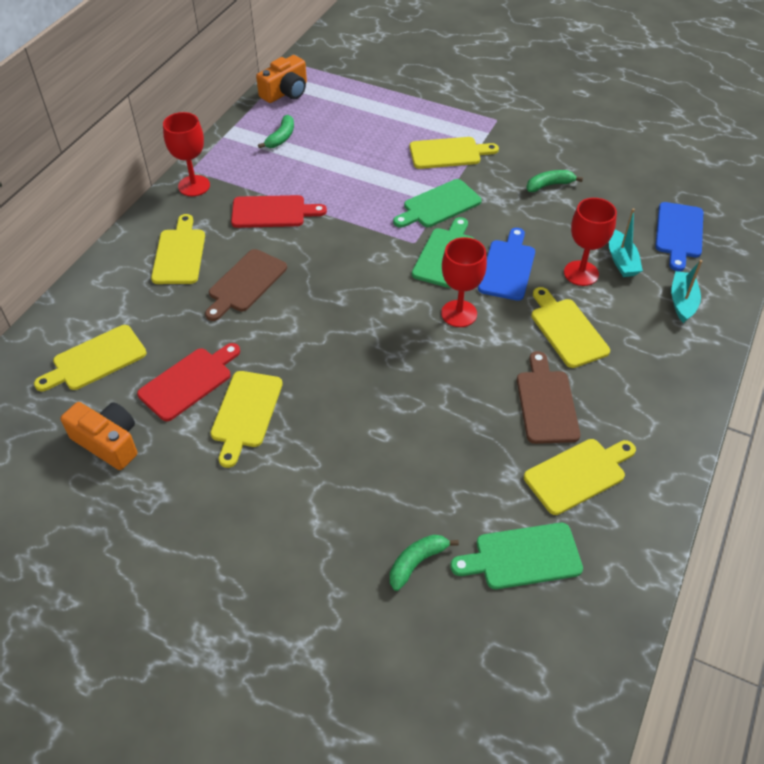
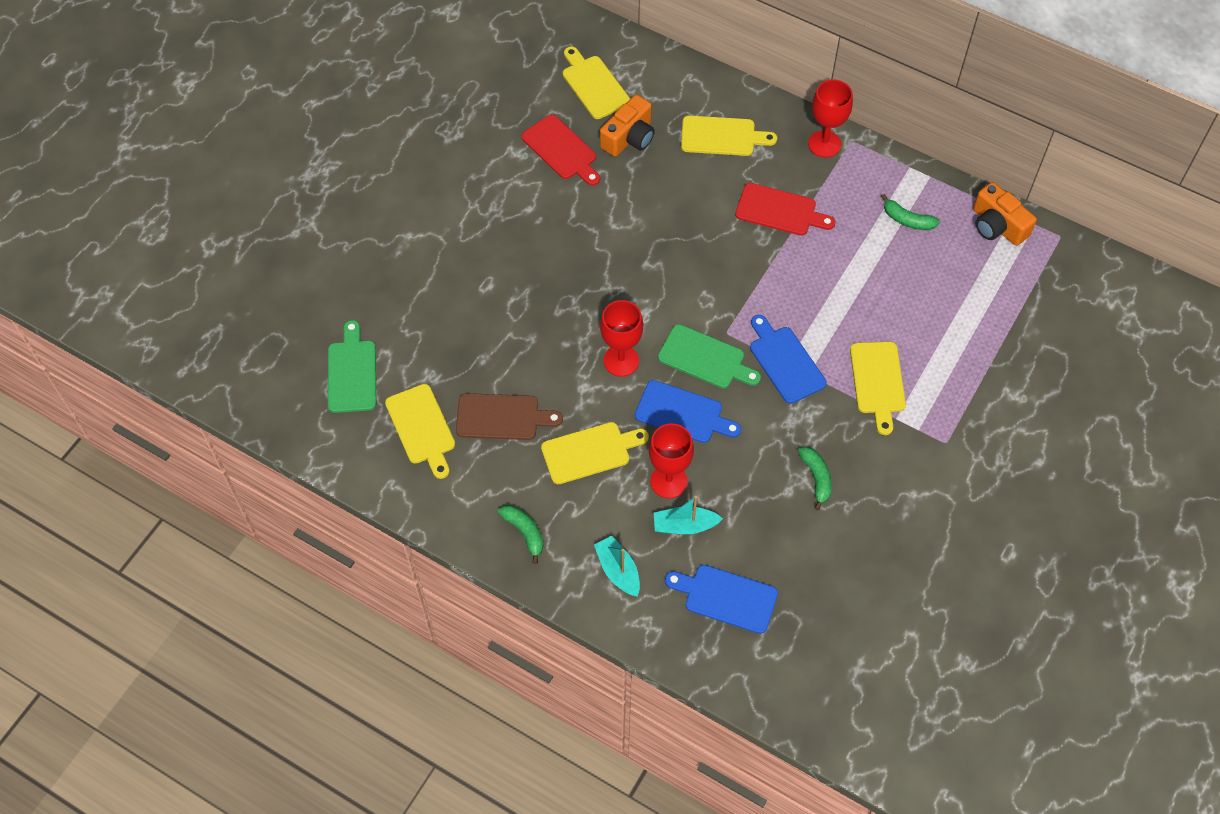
camera: 95 degrees right, 10 degrees up
(108, 442) = (505, 101): orange camera -> orange camera (629, 137)
(245, 283) = (677, 188): brown cutting board -> none
(245, 413) = (522, 190): yellow cutting board -> none
(272, 212) = (780, 211): red cutting board -> red cutting board turned 75 degrees counterclockwise
(417, 562) = (361, 300): green banana -> green banana (524, 532)
(438, 205) = (785, 361): green cutting board -> blue cutting board
(682, 302) = (618, 570): turquoise boat -> turquoise boat turned 135 degrees counterclockwise

